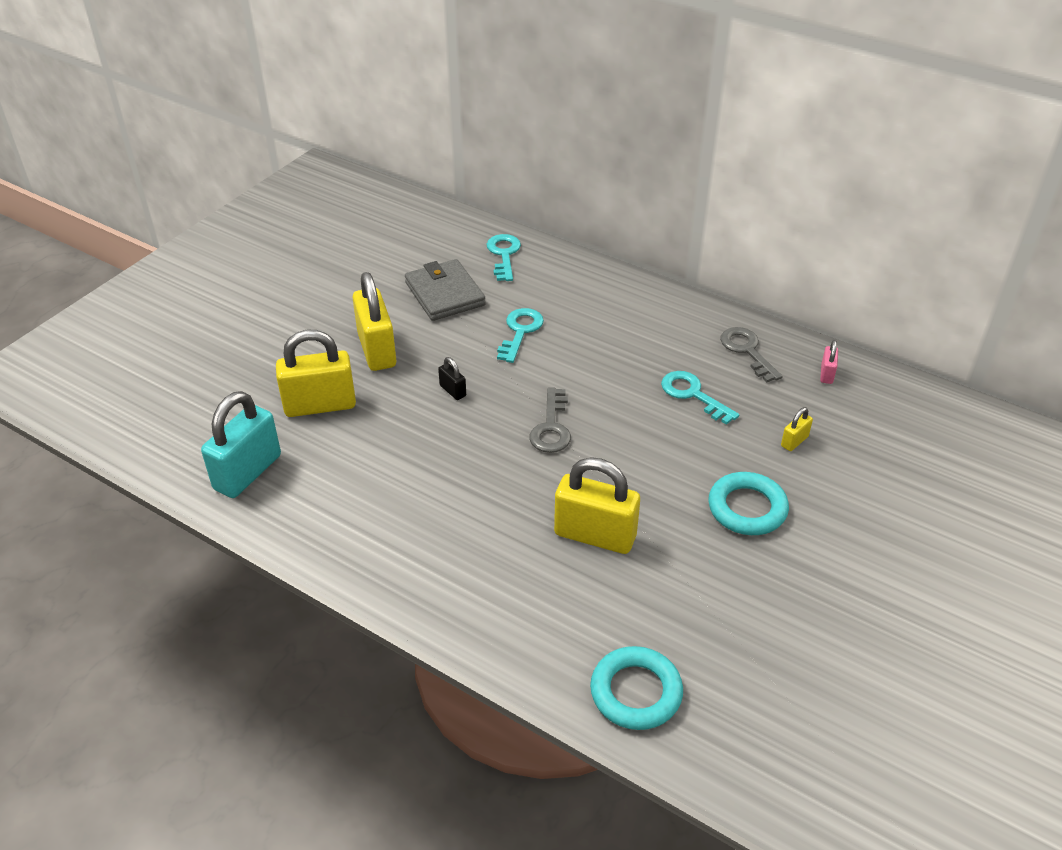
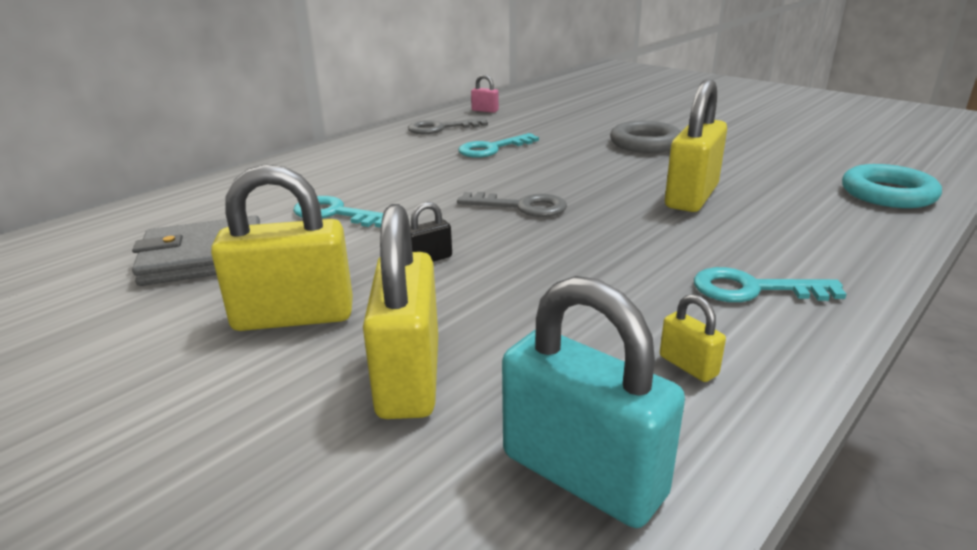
camera: 80 degrees left, 15 degrees down
(504, 255) = (161, 215): turquoise key -> turquoise key (753, 289)
(747, 508) = (645, 143): turquoise ring -> grey ring
(794, 441) = (564, 125): yellow padlock -> yellow padlock (688, 366)

